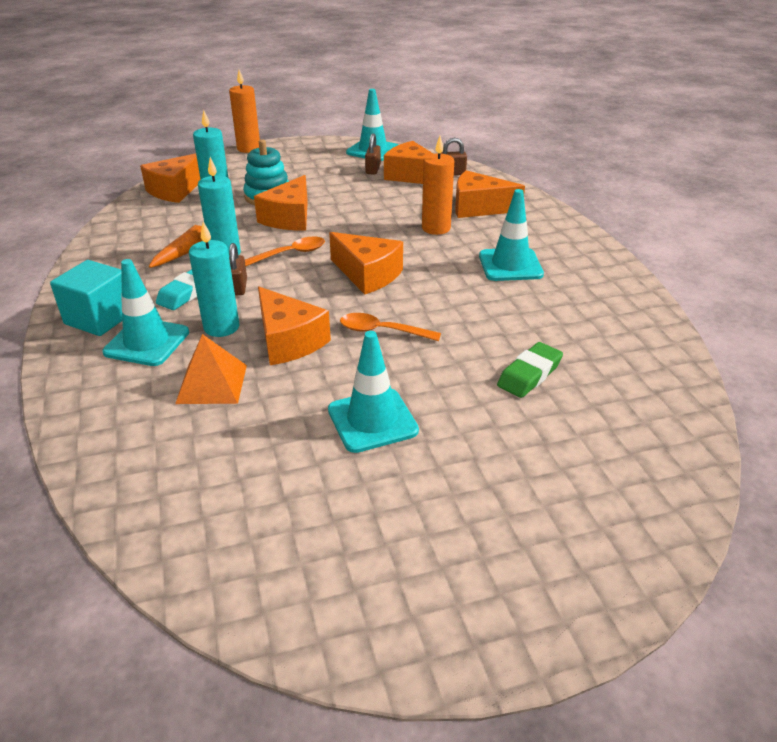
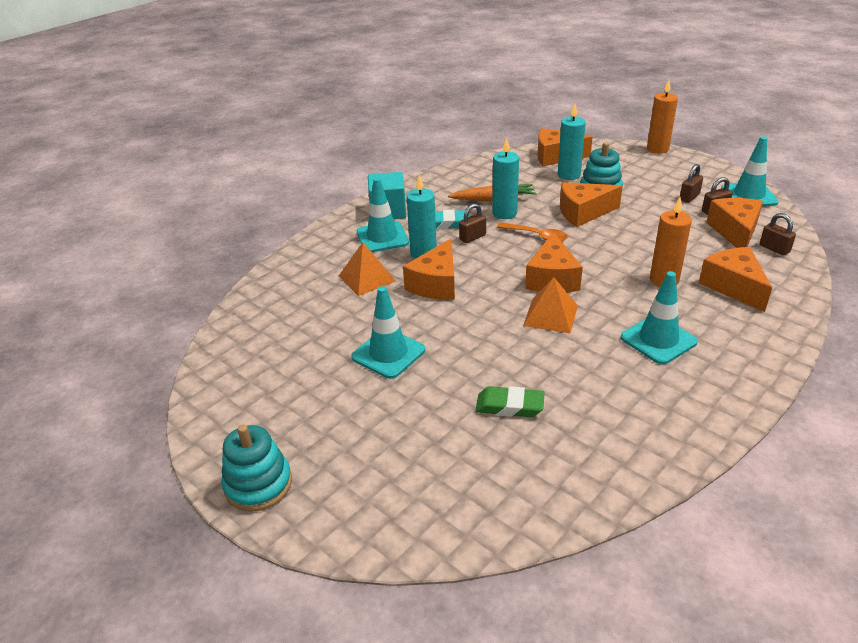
camera: 60 degrees right, 0 degrees up
(339, 169) = (689, 197): none -> brown padlock
(382, 331) = (488, 315): orange spoon -> none
(421, 298) = (550, 315): none -> orange pyramid
(515, 620) = (258, 484): none -> turquoise stacking toy

